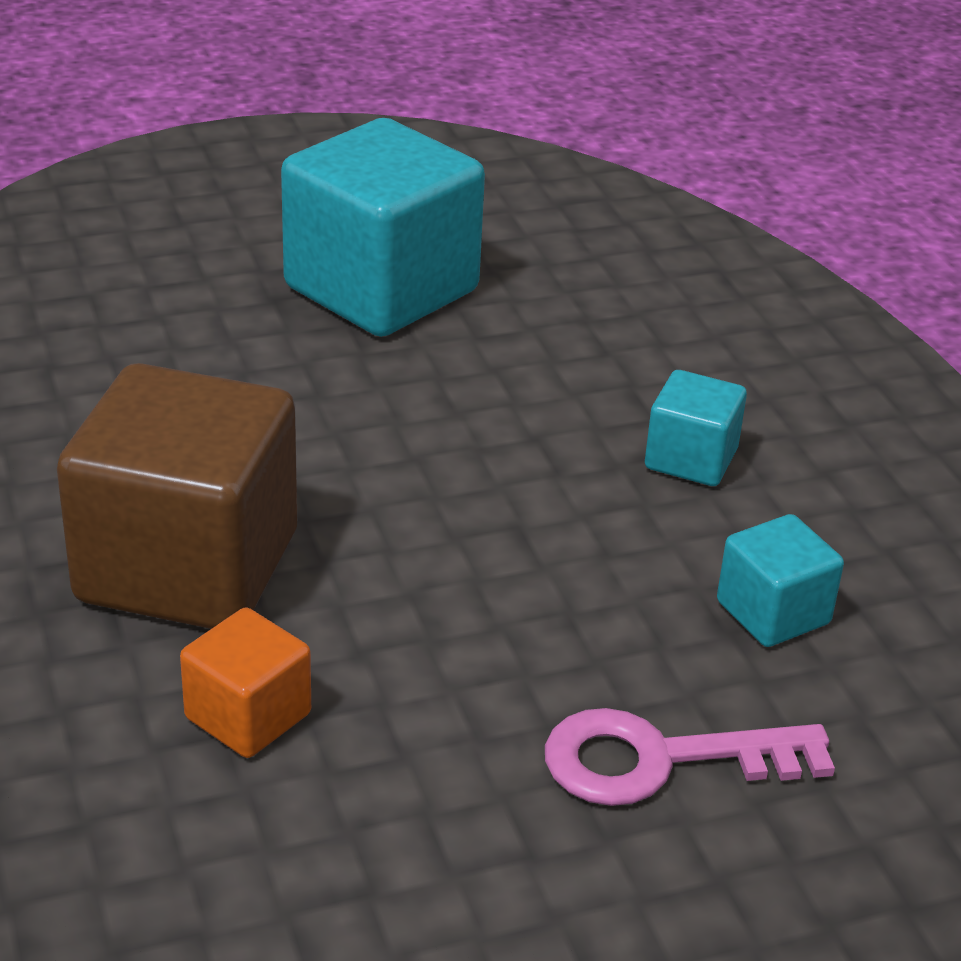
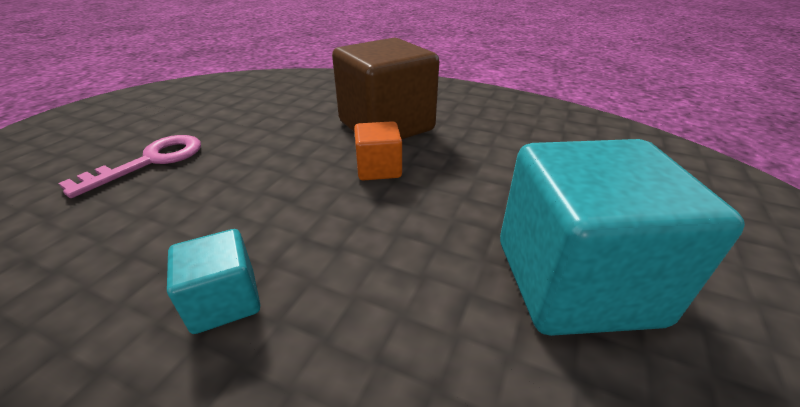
camera: 135 degrees right, 0 degrees up
(248, 716) = (308, 112): orange cube -> orange cube (378, 169)
(773, 613) = (115, 236): turquoise cube -> none

